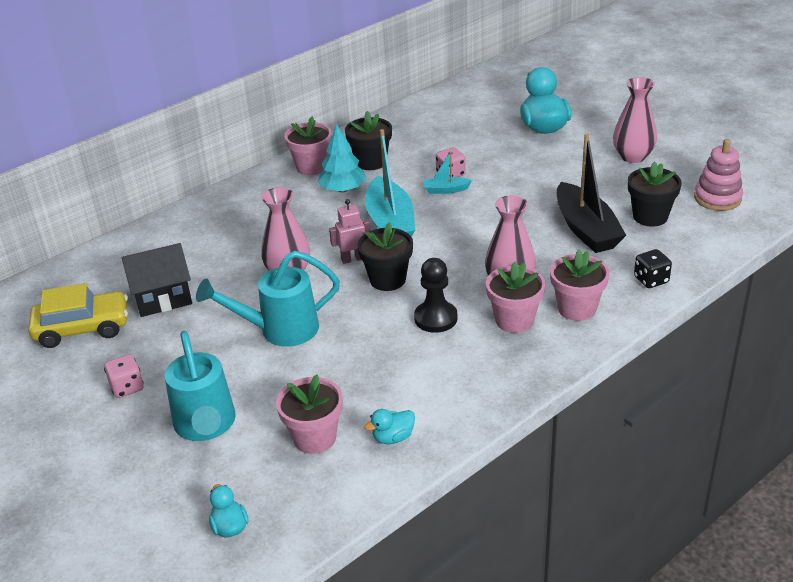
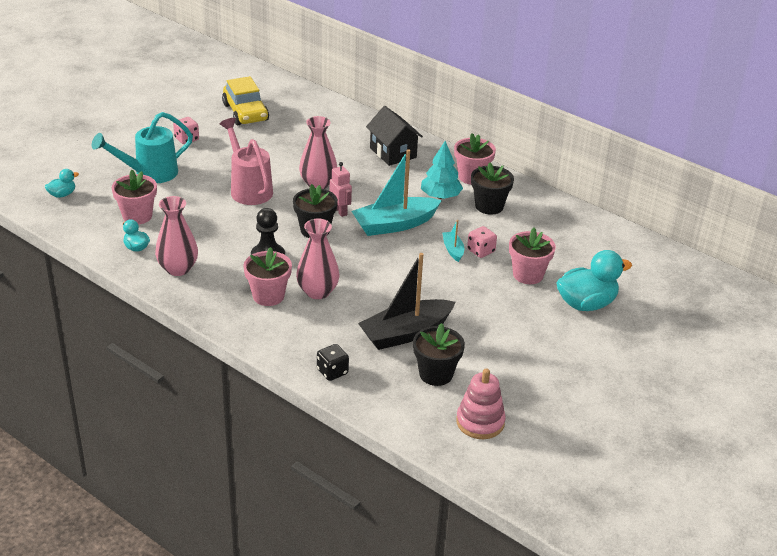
camera: 75 degrees right, 0 degrees up
(163, 298) = (281, 136): black house -> black house (393, 153)
(280, 330) = (249, 189): turquoise watering can -> pink watering can
(577, 308) = (287, 328): pink flower pot -> pink flower pot (528, 275)
(633, 156) = (547, 365): pink vase -> pink vase (178, 269)

